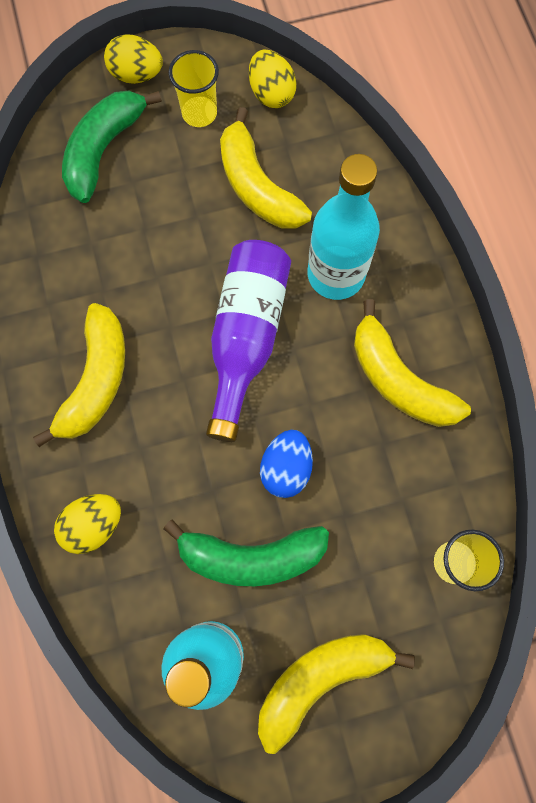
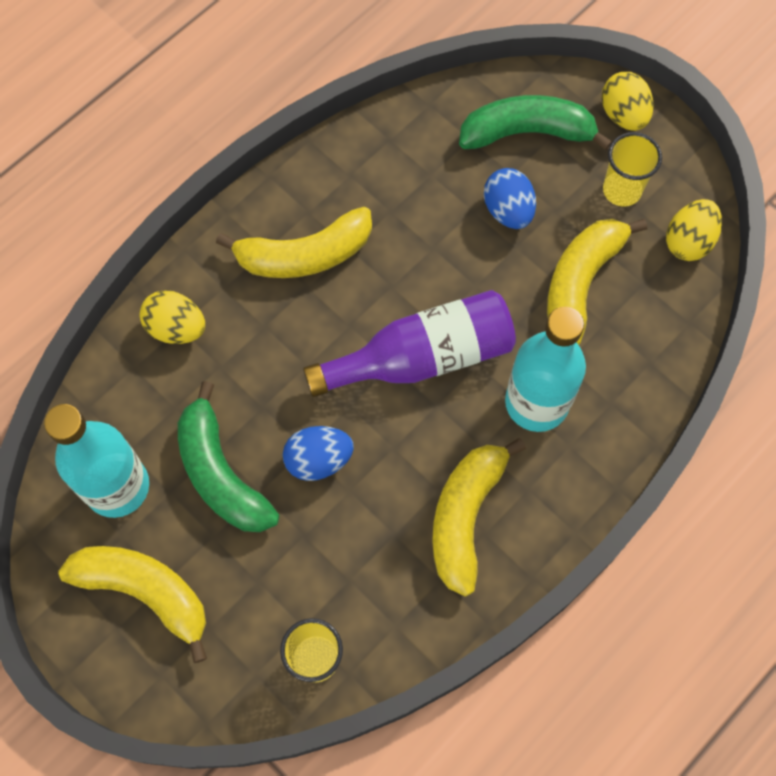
camera: 60 degrees right, 5 degrees down
(162, 202) = (508, 210): none -> blue egg

